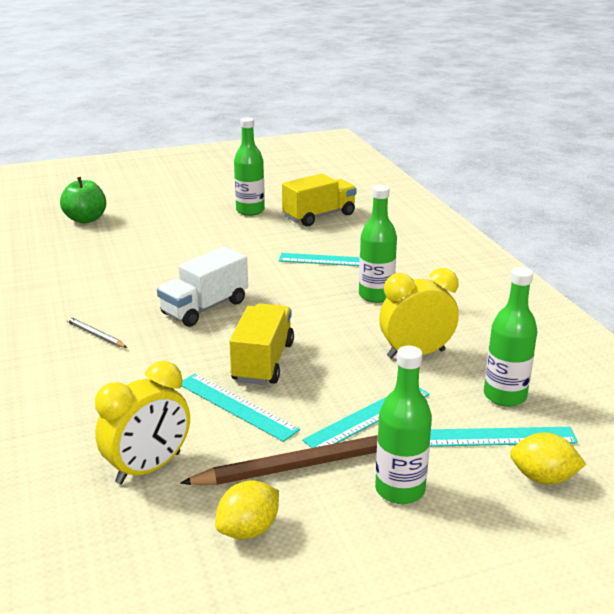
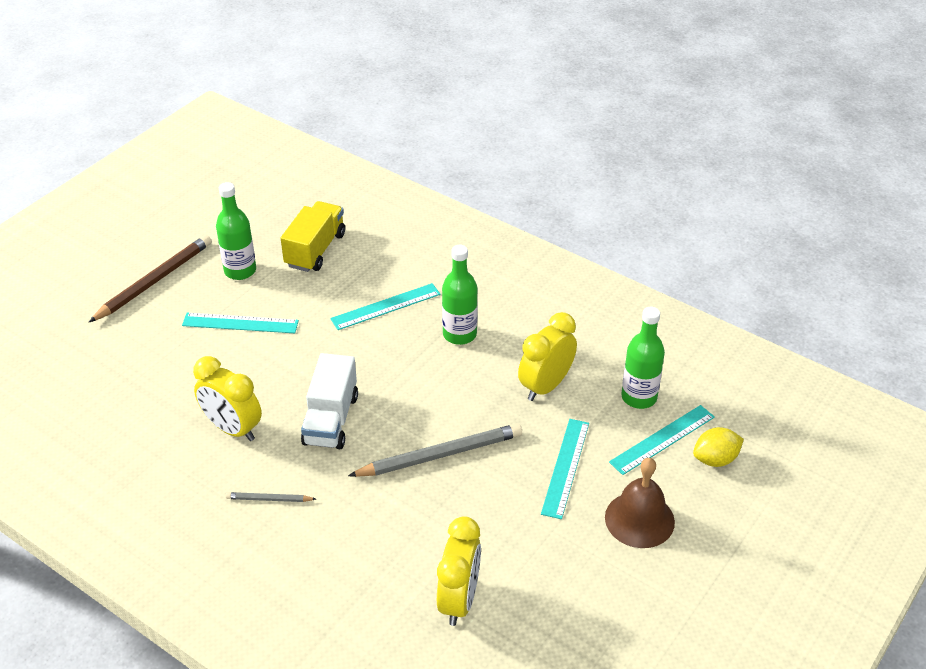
camera: 35 degrees left, 15 degrees up
(86, 219) = (79, 358): green apple -> none
(128, 287) = (232, 429): none -> yellow clock
(236, 406) = (464, 509): turquoise ruler -> turquoise ruler (240, 323)
(248, 530) = (576, 607): yellow lemon -> none
(263, 362) = (440, 455): yellow truck -> grey pencil
(302, 465) = (561, 535): brown pencil -> brown pencil (154, 281)
(400, 489) = (639, 519): green bottle -> brown bell

